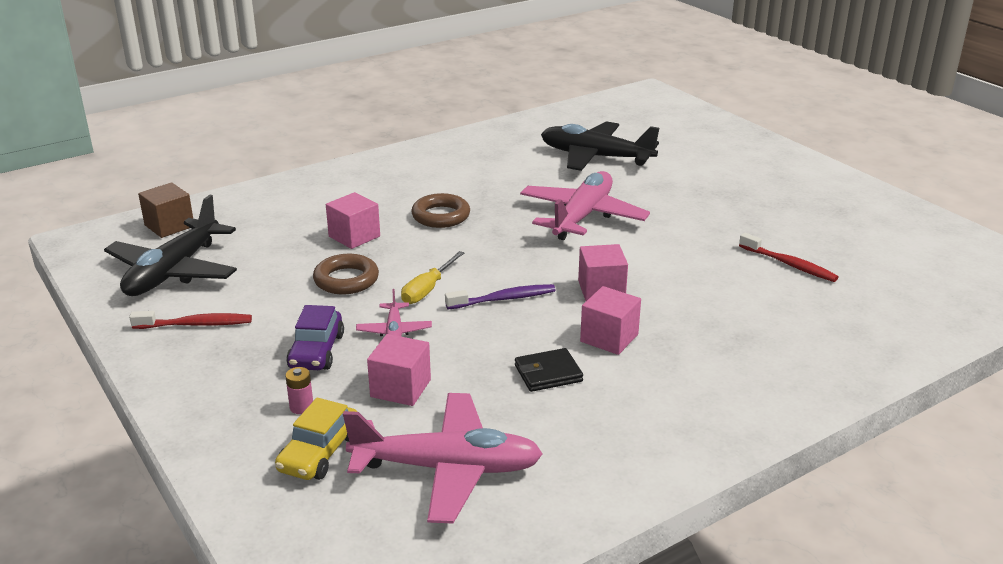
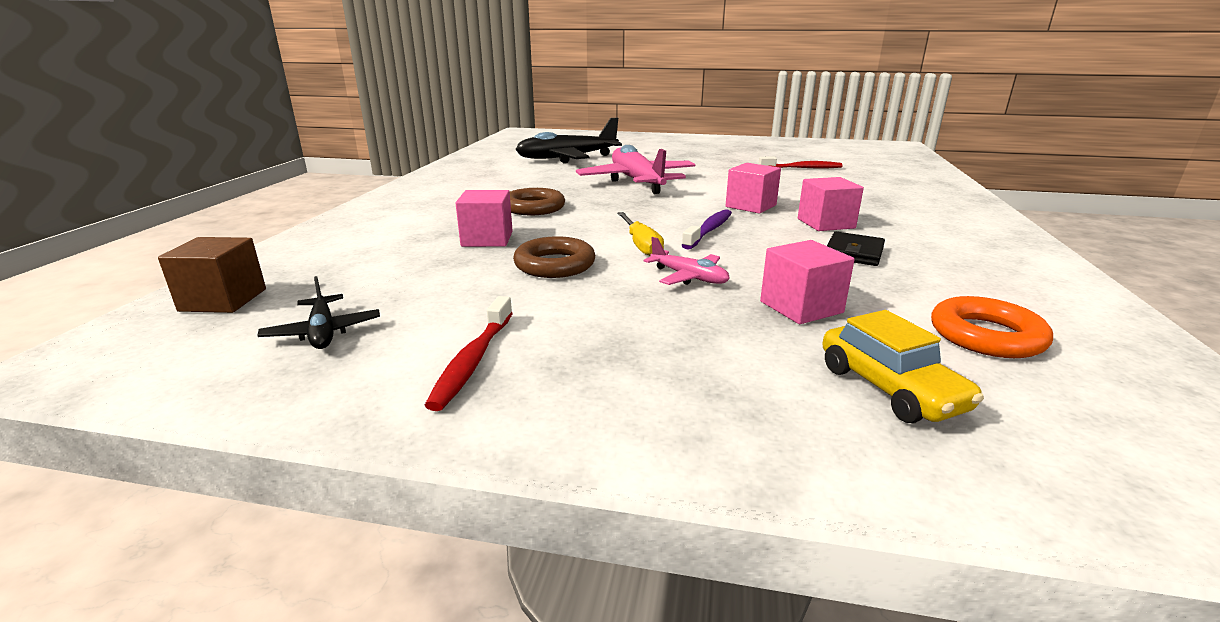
camera: 45 degrees left, 5 degrees down
(173, 271) = (323, 332): black plane -> black plane, size x0.47
(196, 324) = (473, 361): red toothbrush -> red toothbrush turned 150 degrees clockwise
(301, 407) = (771, 364): pink battery -> none
(316, 351) = (664, 319): purple car -> none
(447, 468) = (986, 336): pink plane -> orange ring

